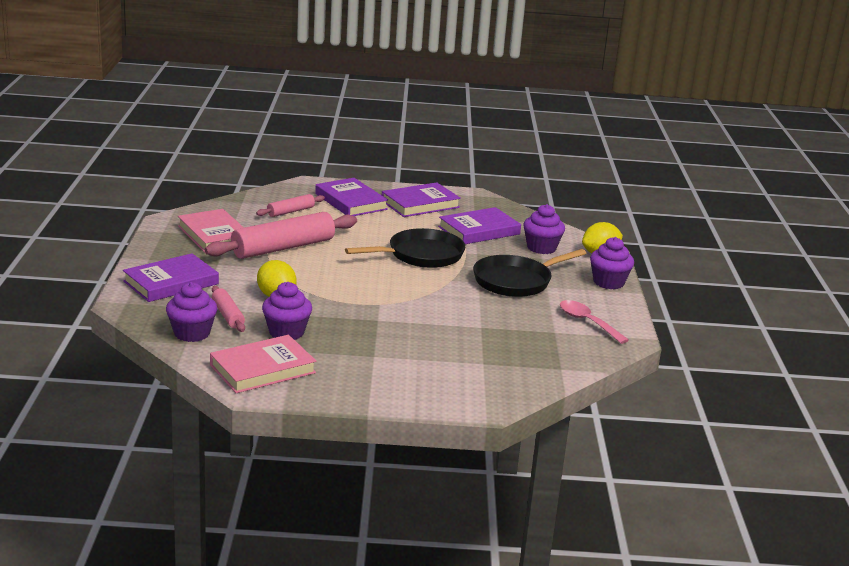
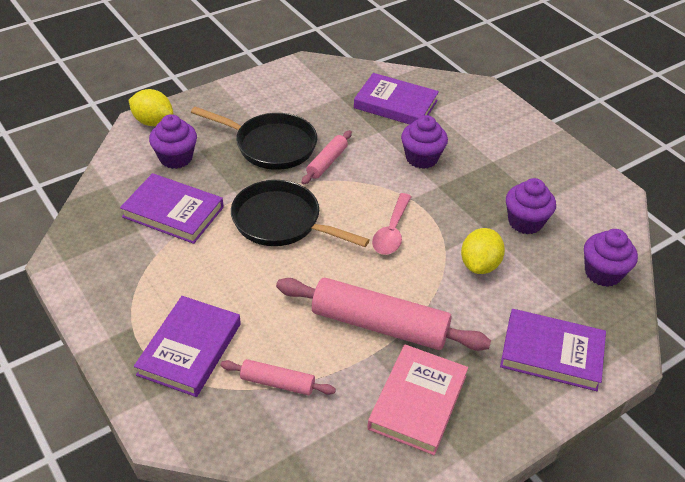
camera: 125 degrees left, 20 degrees up
(228, 315) = (549, 272): pink rolling pin -> pink rolling pin (327, 162)
(262, 369) = (588, 202): pink book -> none
(420, 204) = (138, 288): purple book -> purple book (395, 104)
(587, 322) = (304, 88): pink spoon -> pink spoon (392, 232)
(608, 282) = (214, 100): purple cupcake -> purple cupcake (421, 158)

